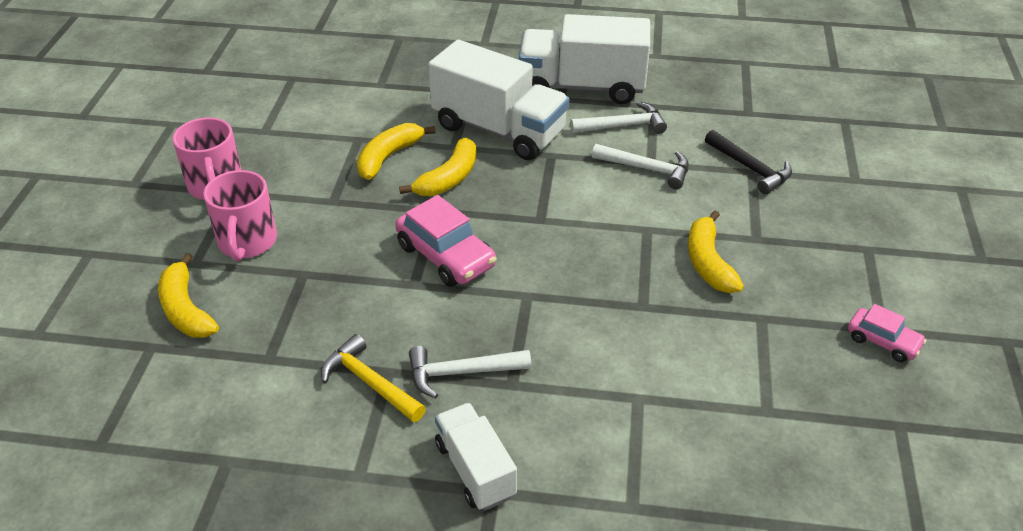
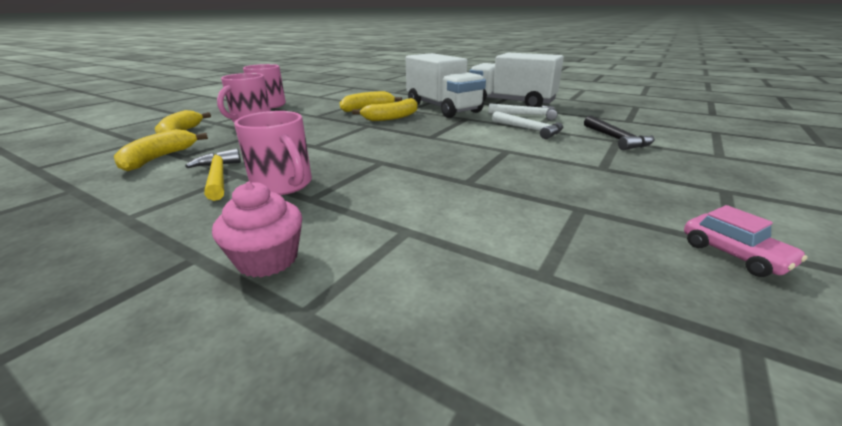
camera: 25 degrees right, 15 degrees down
(446, 256) = (350, 140): pink car -> none
(461, 373) = (283, 185): white hammer -> pink mug
(475, 470) = (206, 238): white truck -> none
(556, 471) = (267, 259): none -> pink cupcake
(708, 262) = (547, 171): yellow banana -> yellow banana (159, 158)

